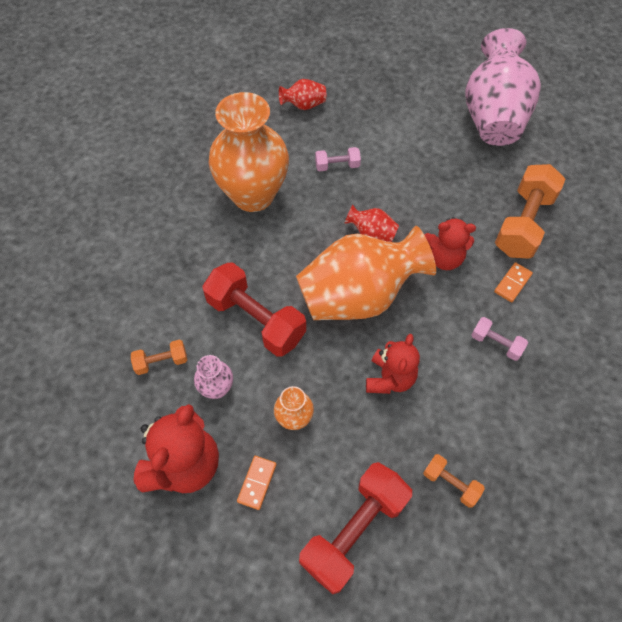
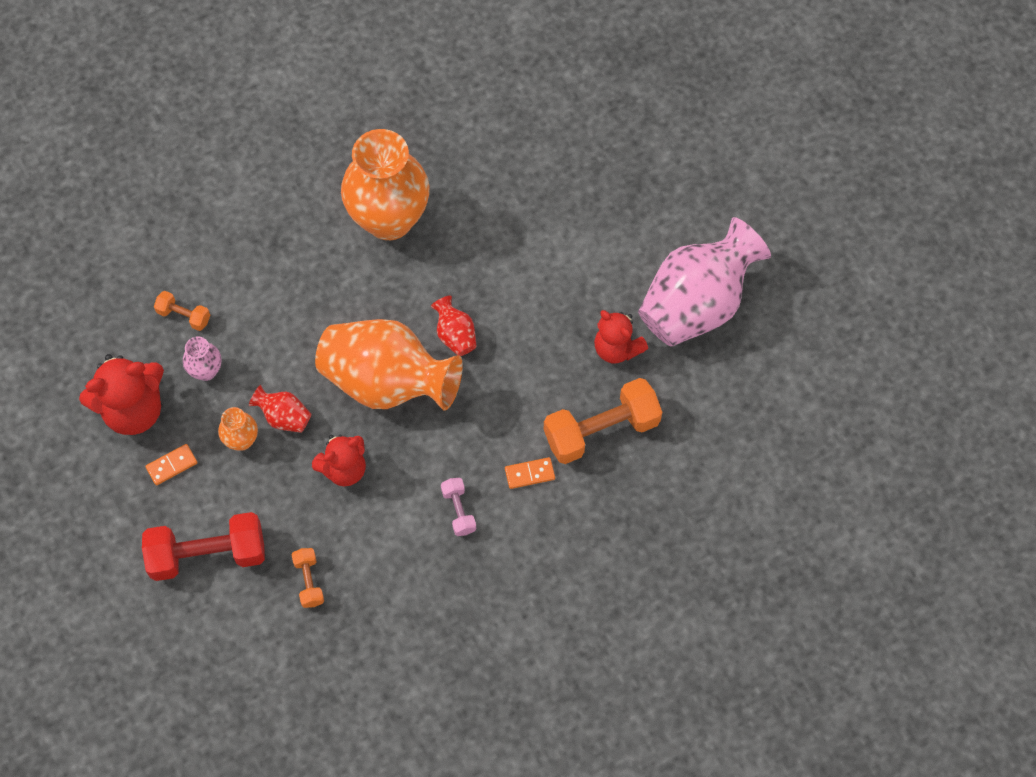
camera: 40 degrees right, 5 degrees up
(256, 320) = (286, 337): red dumbbell -> none
(304, 105) = (524, 157): red vase -> red vase (284, 417)
(337, 166) = (492, 245): pink dumbbell -> none
(444, 258) = (495, 406): red teddy bear -> red teddy bear (617, 348)

